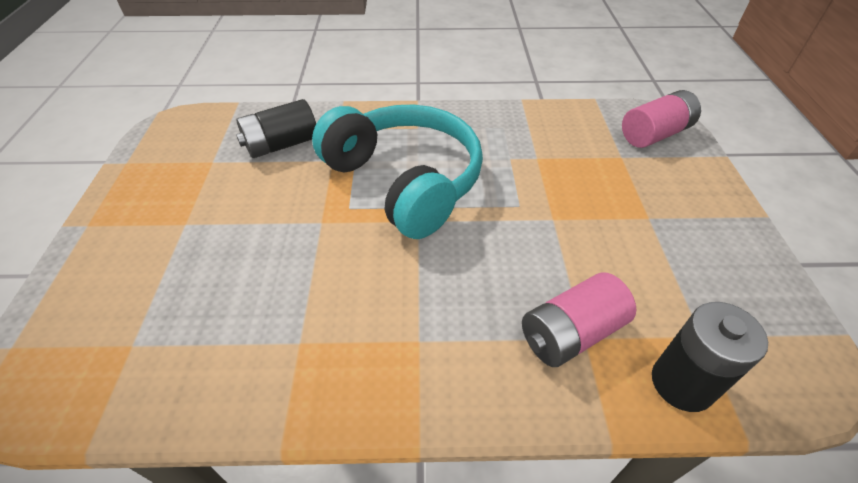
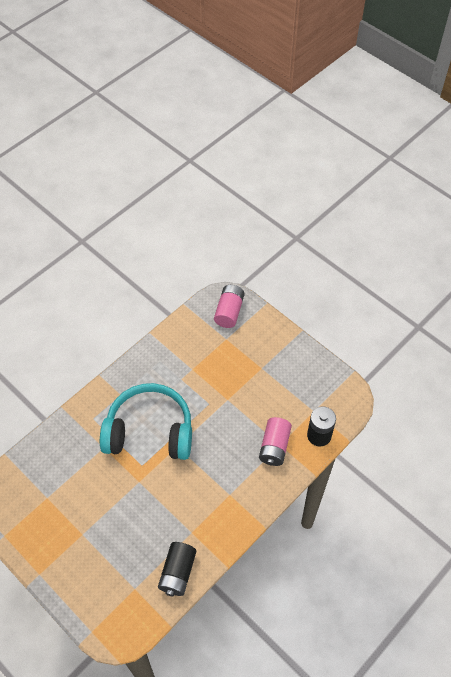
camera: 45 degrees left, 10 degrees up
(281, 144) = (68, 460): black battery -> black battery (177, 572)

